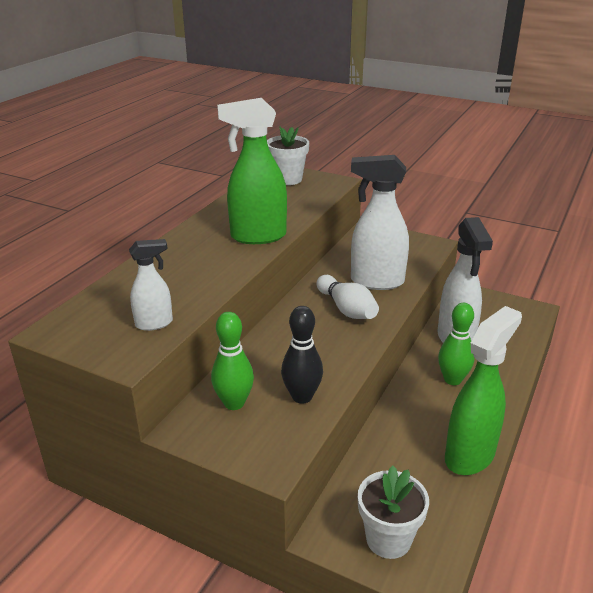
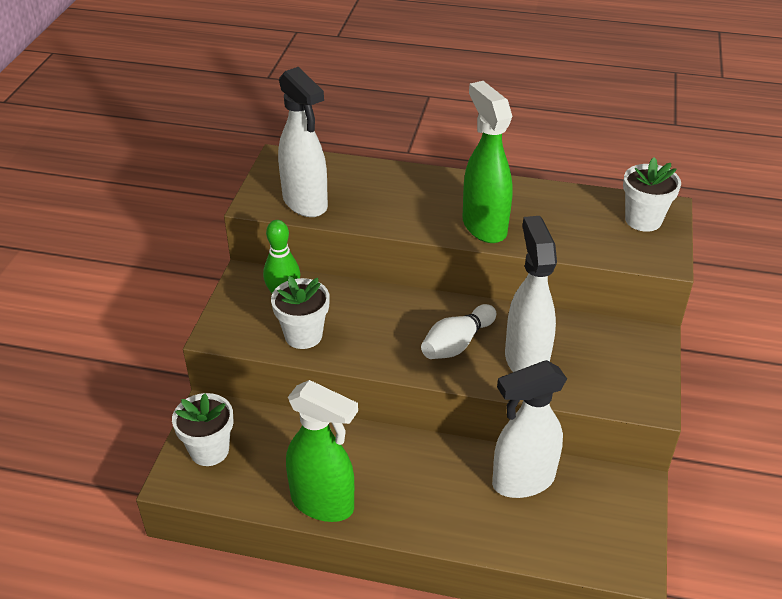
camera: 75 degrees right, 10 degrees up
(154, 323) = (305, 203): white spray bottle -> white spray bottle, size x1.83
(302, 396) = (303, 335): black bowling pin -> white flower pot
(452, 379) = (441, 482): green bowling pin -> none

